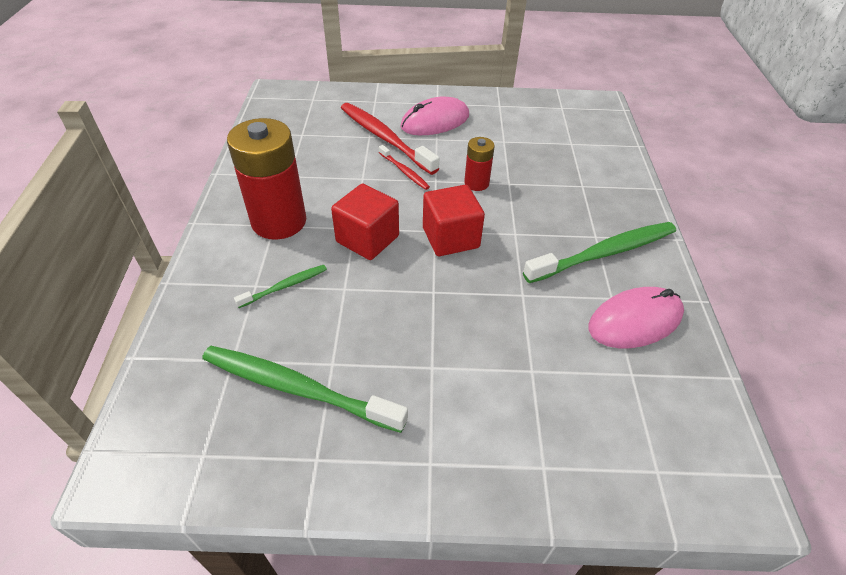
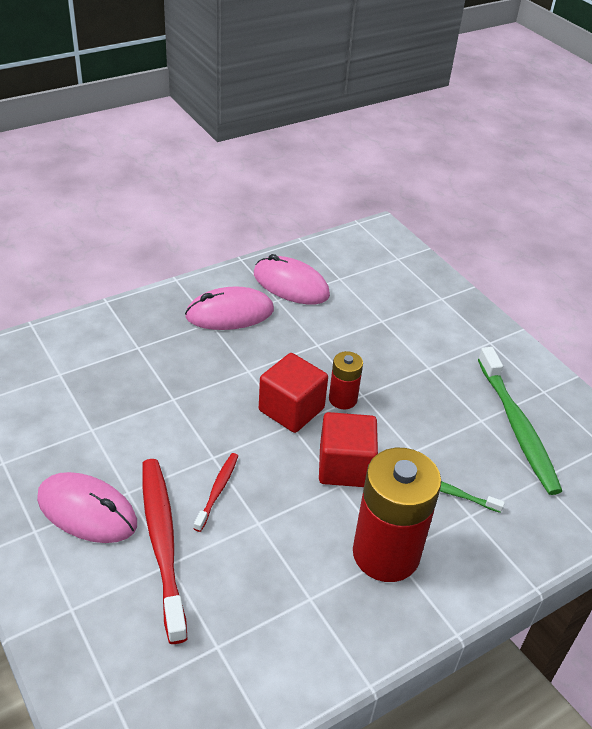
camera: 125 degrees left, 5 degrees down
(385, 138) = (162, 543): red toothbrush -> red toothbrush turned 150 degrees clockwise
(476, 183) = (193, 422): red battery -> red battery (343, 399)
(604, 253) = (229, 313): green toothbrush -> pink mouse

